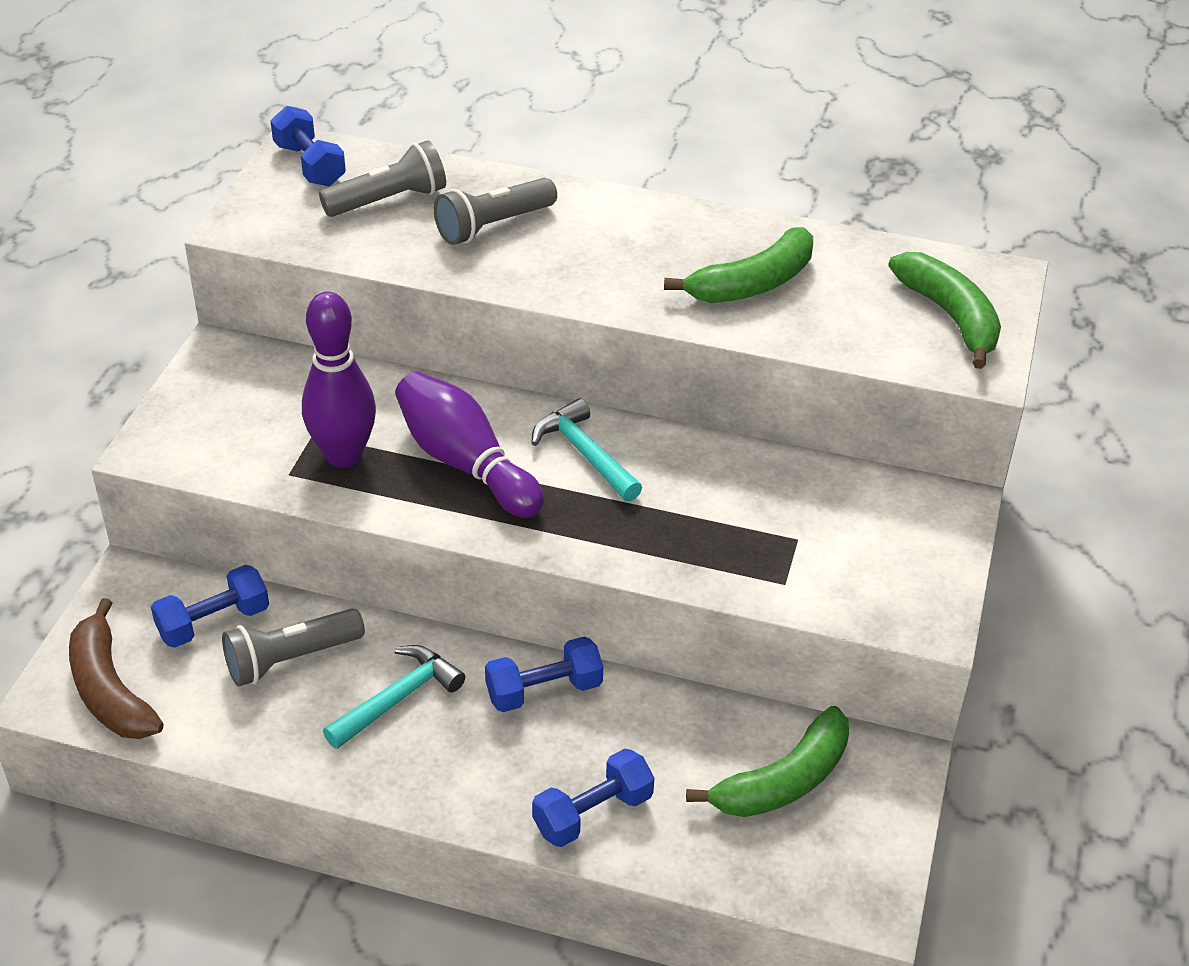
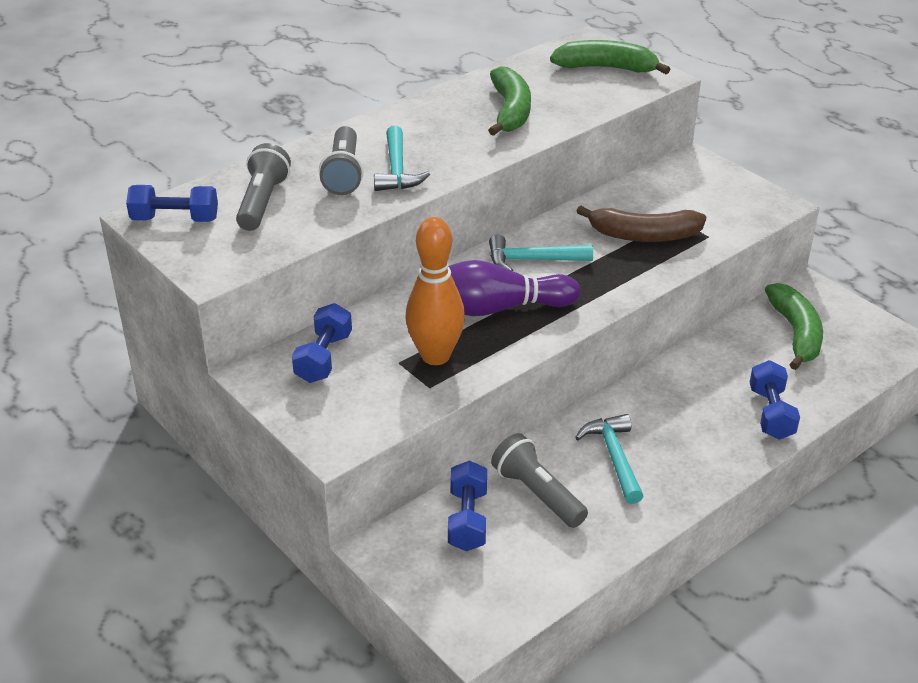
camera: 55 degrees left, 5 degrees down
(110, 690) = (490, 598): brown banana -> brown banana (644, 235)
(291, 659) = (537, 494): grey flashlight -> grey flashlight turned 135 degrees clockwise
(344, 455) = (435, 356): purple bowling pin -> orange bowling pin
(537, 257) = (397, 170): none -> turquoise hammer
(544, 690) = (657, 393): blue dumbbell -> blue dumbbell (324, 358)

